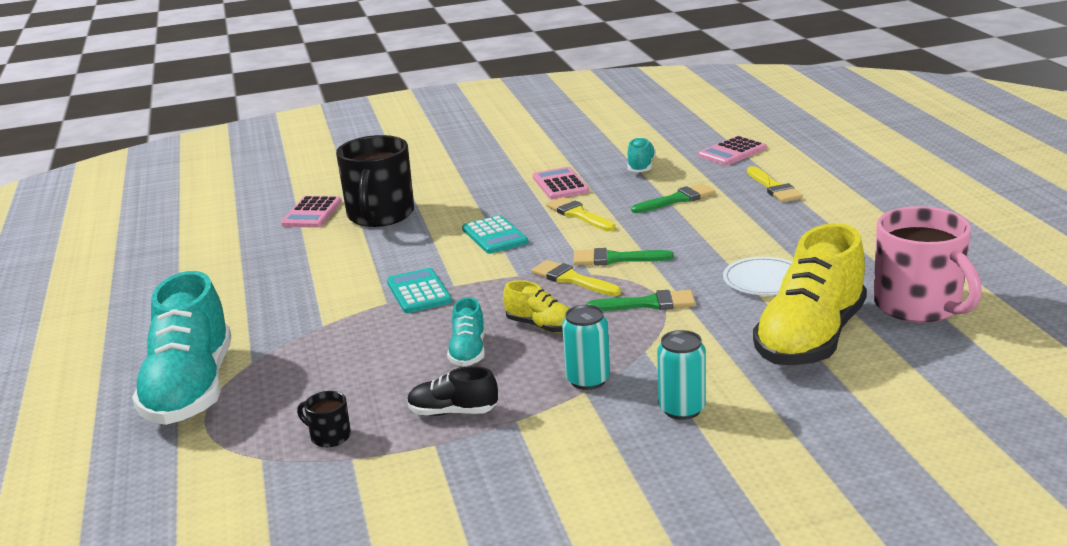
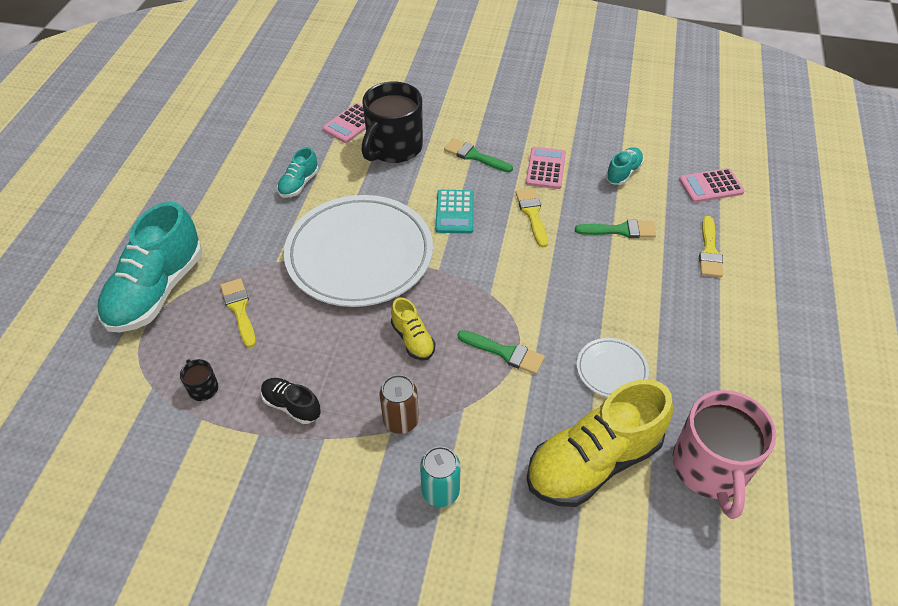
camera: 25 degrees right, 25 degrees up
(419, 292) = (359, 255): turquoise calculator -> white plate
(468, 352) = (345, 343): turquoise shoe -> turquoise shoe (299, 184)
(571, 279) = (472, 293): yellow brush -> yellow brush (239, 309)
(588, 380) = (401, 420): turquoise can -> brown can
(615, 259) = (520, 284): green brush -> green brush (474, 156)

